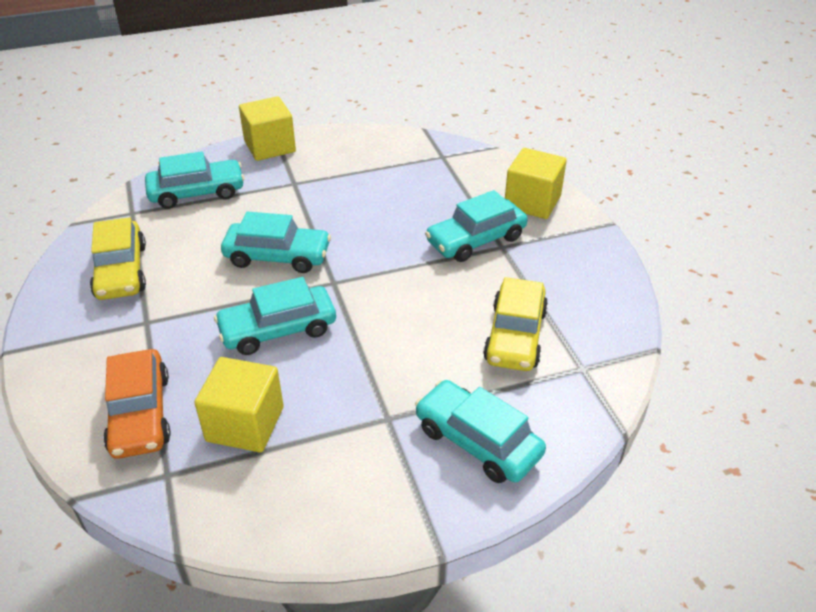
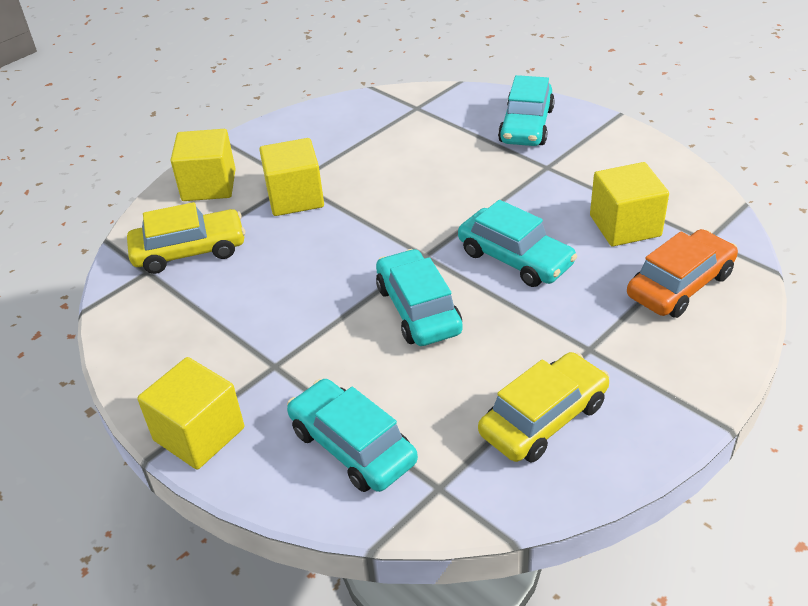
camera: 115 degrees left, 0 degrees up
(476, 240) = (295, 198): turquoise car -> yellow cube
(515, 336) = (408, 141): yellow car -> yellow car (189, 251)

